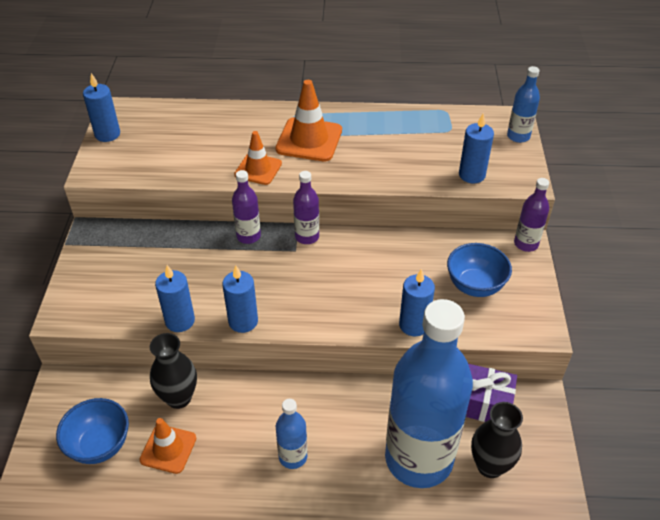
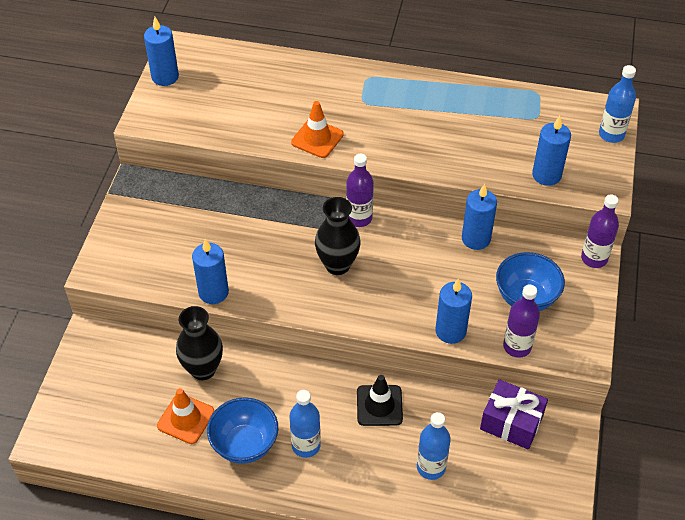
camera: 10 degrees right, 5 degrees up
(100, 445) = (120, 405): blue bowl -> blue bowl (245, 444)
(243, 321) = (276, 302): blue candle -> blue candle (476, 239)
(248, 236) = (298, 209): purple bottle -> purple bottle (517, 346)
(309, 140) = (378, 110): orange traffic cone -> none
(356, 406) = (379, 405): none -> black traffic cone
(418, 458) = (431, 467): blue bottle -> blue bottle, size x0.42
(490, 466) = (501, 485): black vase -> black vase (337, 265)

